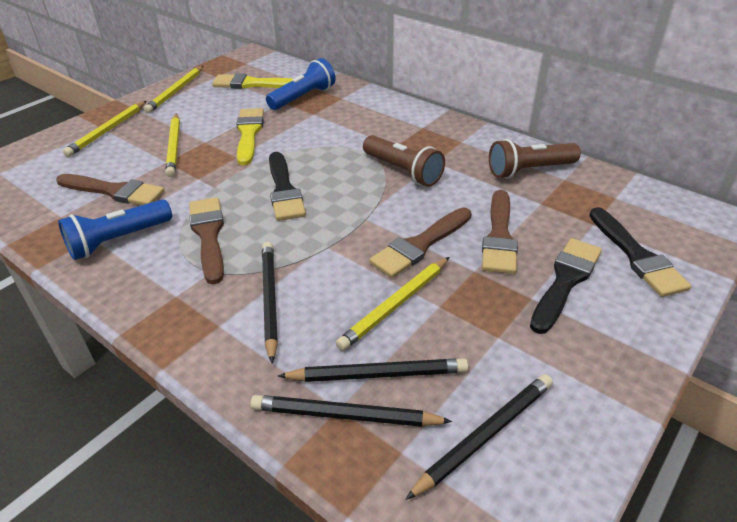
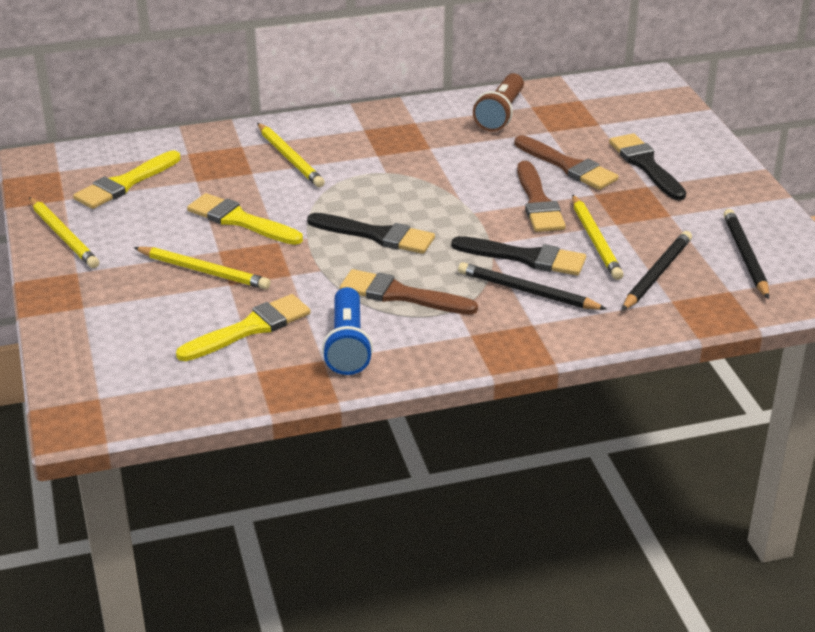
camera: 55 degrees left, 5 degrees down
(108, 131) = (99, 304): yellow pencil -> yellow pencil (290, 158)
(114, 191) = (250, 328): brown brush -> yellow brush
(303, 97) = (206, 166): blue flashlight -> none
(345, 415) = (680, 300): black pencil -> none
(403, 171) = (425, 168): brown flashlight -> none
(637, 256) = (652, 127): black brush -> black brush (526, 258)

